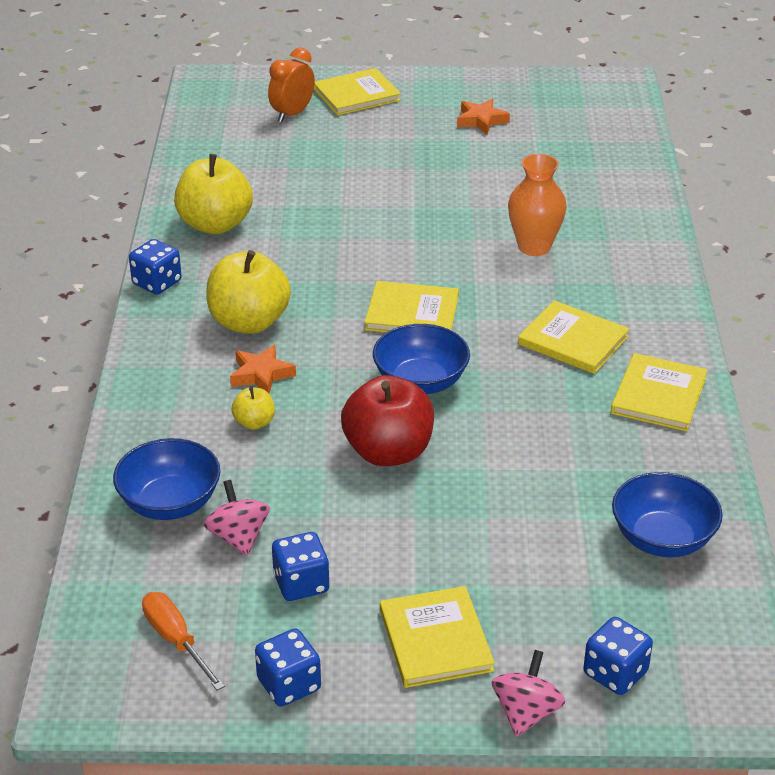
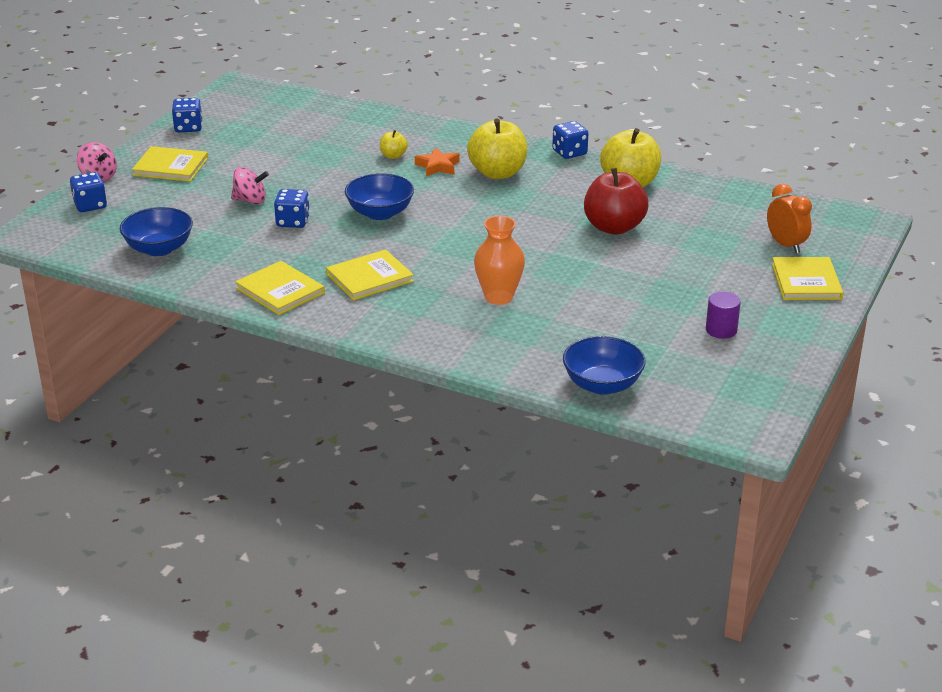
camera: 115 degrees right, 5 degrees down
(170, 503) = (349, 123): blue bowl -> blue bowl (602, 385)
(176, 640) = (248, 109): orange screwdriver -> none
(238, 537) = (302, 134): pink spinning top -> pink spinning top (250, 201)
(301, 584) = (250, 143): blue dice -> blue dice (293, 222)
(388, 452) = (325, 188): red apple -> red apple (614, 227)
(412, 313) = (457, 228): yellow book -> none
(481, 120) = (721, 330): orange star -> purple cylinder

